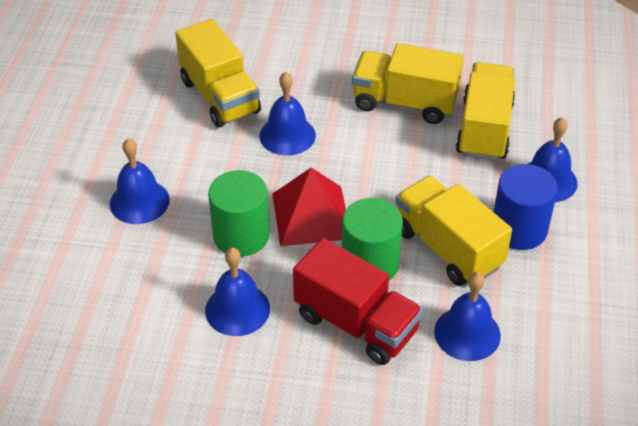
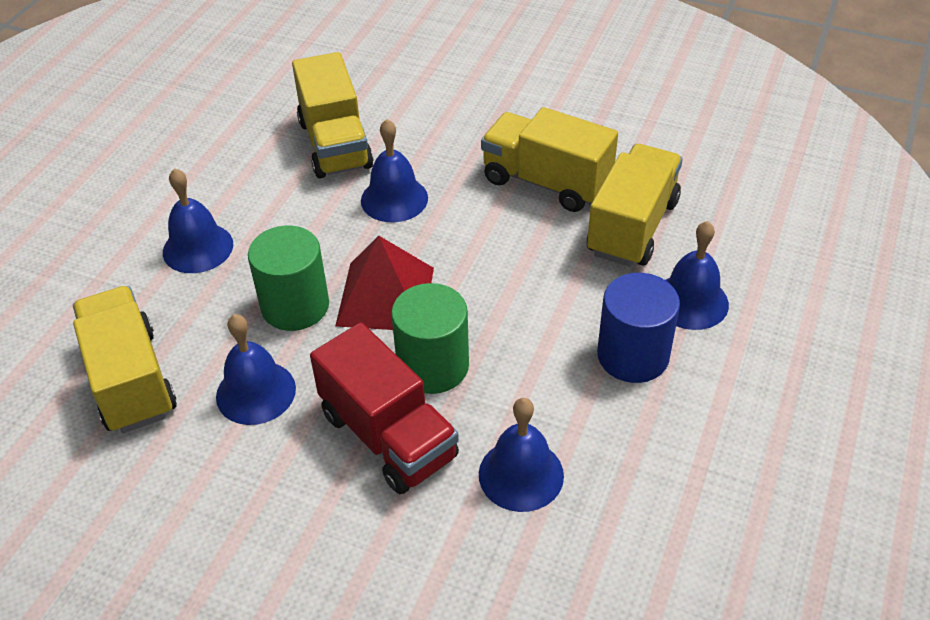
camera: 15 degrees right, 0 degrees up
(447, 248) = (534, 363): yellow truck -> yellow truck (131, 380)

